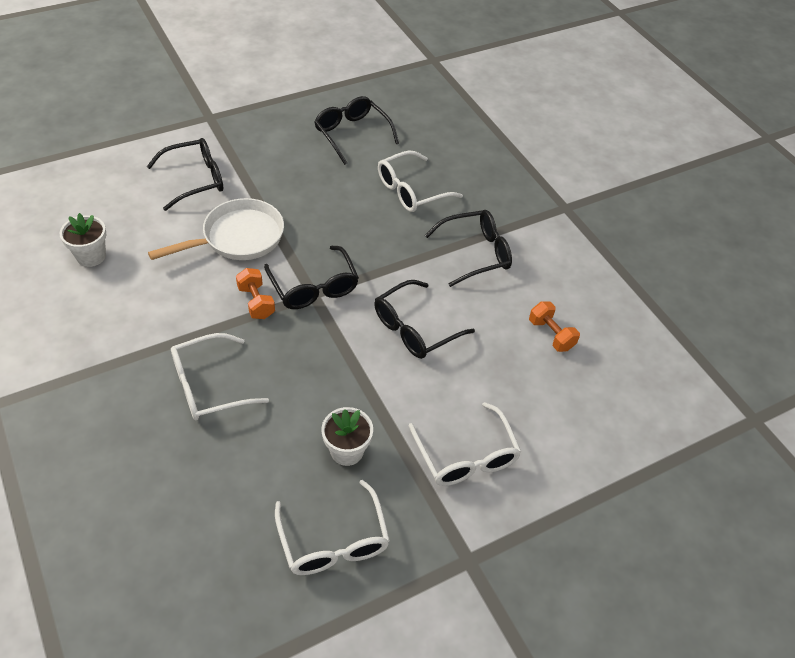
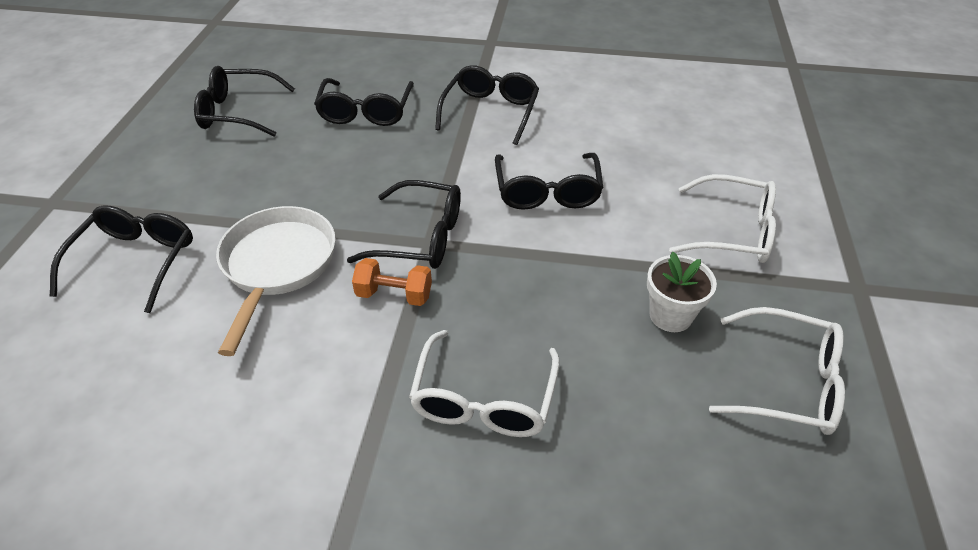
camera: 50 degrees left, 5 degrees down
(91, 256) = (131, 433): white flower pot -> none
(411, 190) = (366, 111): white glasses -> black glasses
(551, 334) = (627, 116): orange dumbbell -> none

